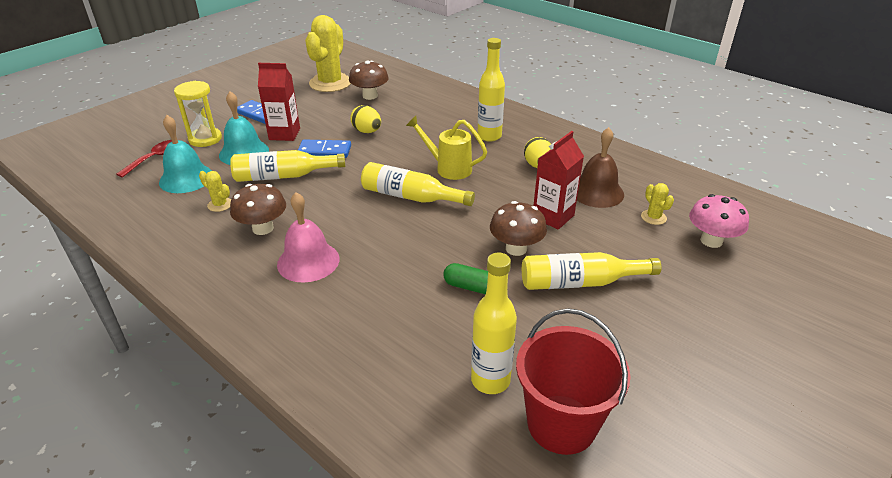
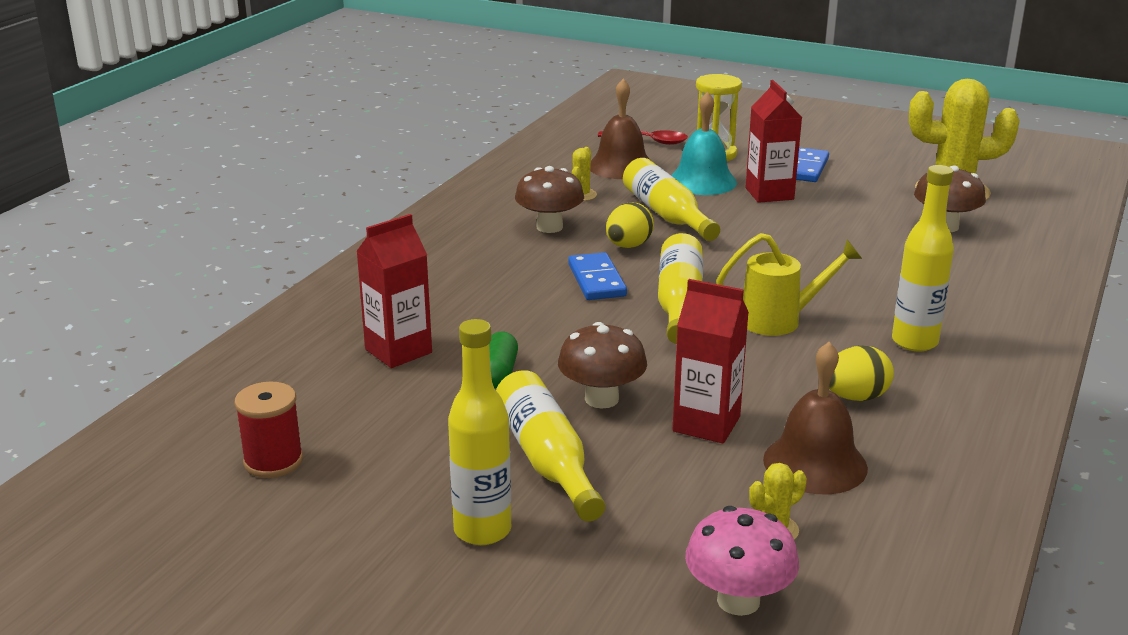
camera: 75 degrees right, 10 degrees down
(186, 178) = (621, 166): turquoise bell -> brown bell
(308, 261) = (501, 264): pink bell -> none
(325, 151) = (749, 226): blue domino -> blue domino (597, 280)
(367, 131) = (830, 244): yellow egg -> yellow egg (628, 246)
(419, 334) = (398, 351): none -> red carton
(449, 168) = (779, 320): yellow watering can -> yellow watering can turned 75 degrees clockwise
(490, 380) = (333, 406): yellow bottle -> yellow bottle (482, 530)
(561, 424) = (273, 461): red bucket -> red spool

